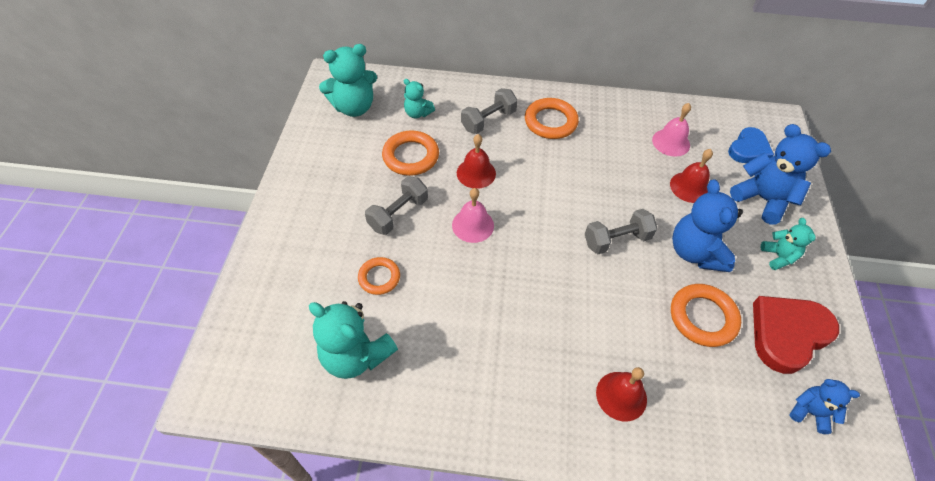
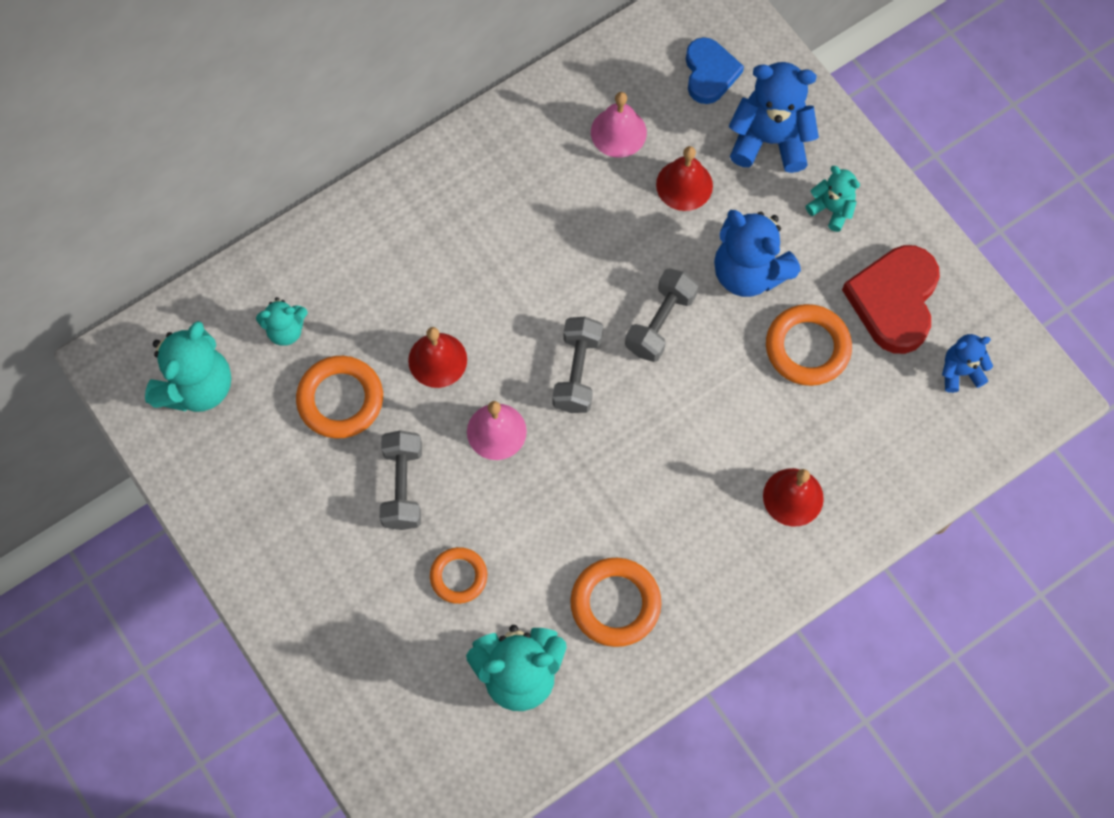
camera: 40 degrees left, 15 degrees up
(488, 120) = (382, 271): grey dumbbell -> grey dumbbell (577, 372)
(550, 122) = (458, 212): orange ring -> orange ring (615, 603)

